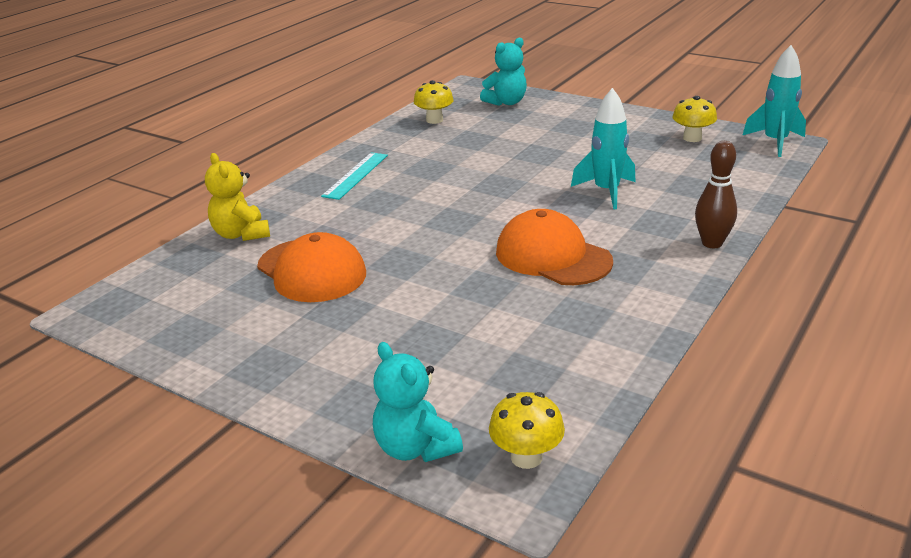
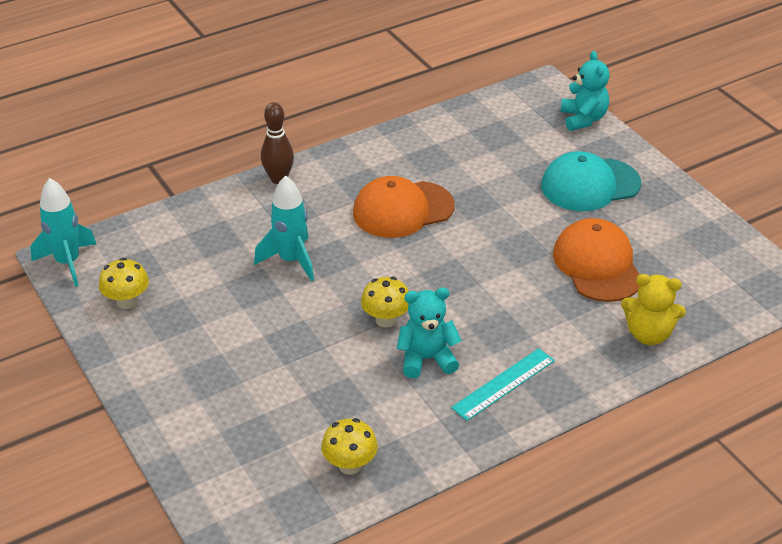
camera: 155 degrees left, 10 degrees up
(241, 234) = (648, 334): yellow teddy bear -> yellow teddy bear turned 105 degrees clockwise
(357, 349) = (590, 185): none -> turquoise cap
(506, 102) = (231, 468): turquoise teddy bear -> turquoise teddy bear (427, 359)
(526, 457) = (528, 97): yellow mushroom -> yellow mushroom (386, 320)
(552, 256) = (403, 210): orange cap -> orange cap turned 90 degrees clockwise

